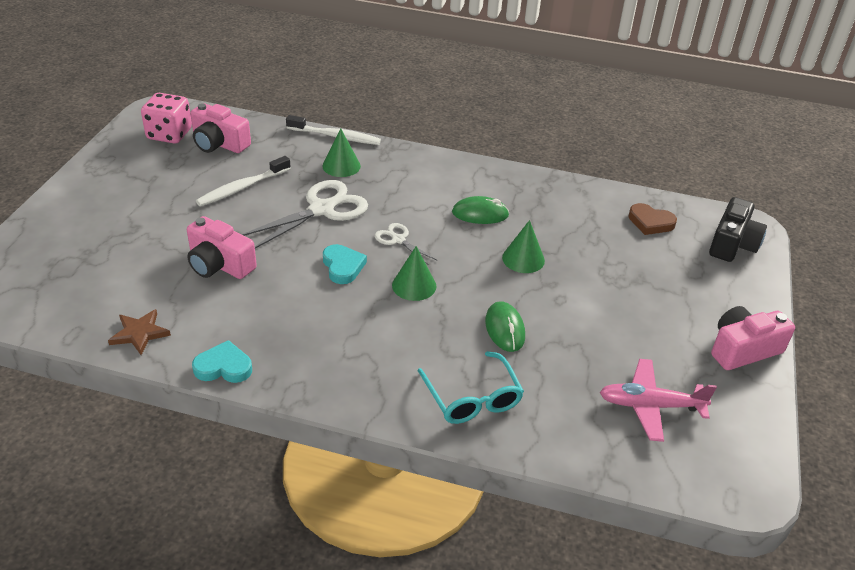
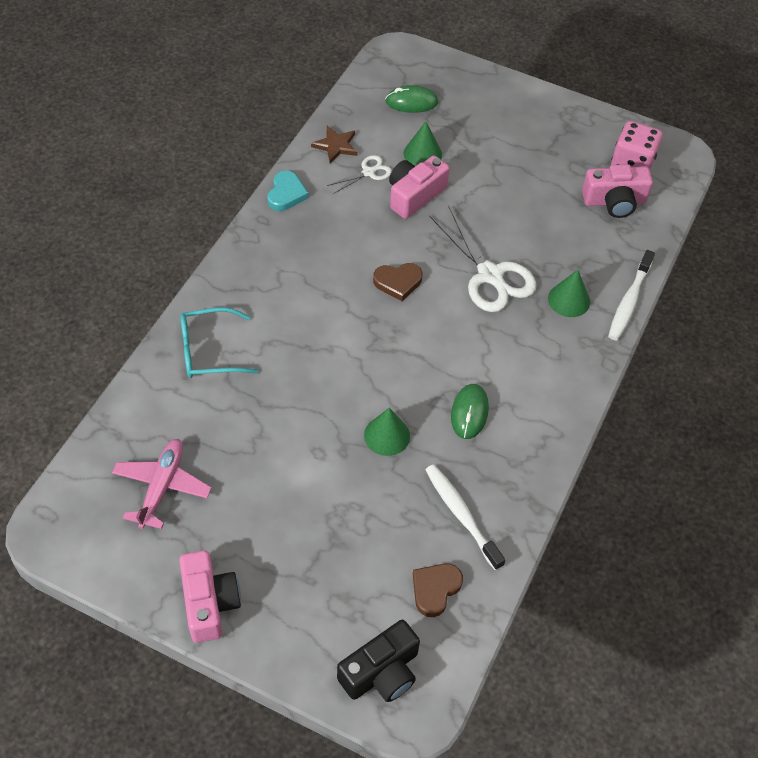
camera: 100 degrees right, 15 degrees up
(219, 143) = (614, 201): pink camera -> pink camera turned 135 degrees counterclockwise
(242, 188) = (532, 216): white toothbrush -> white toothbrush (461, 515)
(343, 266) = (398, 282): turquoise heart -> brown heart
(398, 239) = (433, 331): white scissors -> white scissors (368, 172)
(414, 285) = (361, 333): green cone -> green cone (422, 154)
(504, 329) = (286, 394): green mouse -> green mouse (411, 102)
(732, 244) = (381, 672): black camera -> black camera turned 75 degrees counterclockwise

